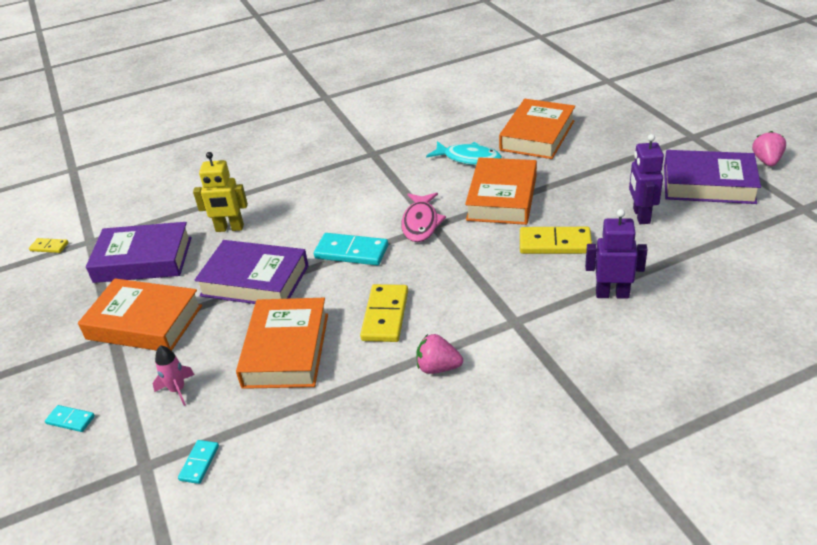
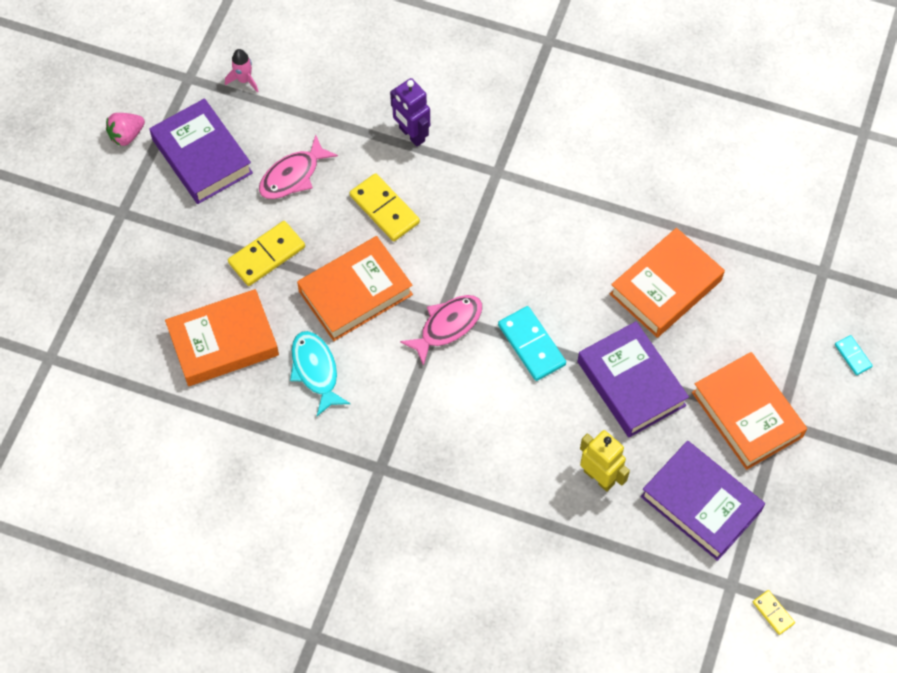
camera: 140 degrees left, 25 degrees up
(177, 390) = (764, 318): pink rocket -> pink rocket (244, 80)
(199, 463) = (788, 243): turquoise domino -> none
(385, 315) = (572, 256): yellow domino -> yellow domino (267, 255)
(438, 367) = (584, 182): pink strawberry -> none
(641, 216) = (293, 176): purple robot -> pink fish

